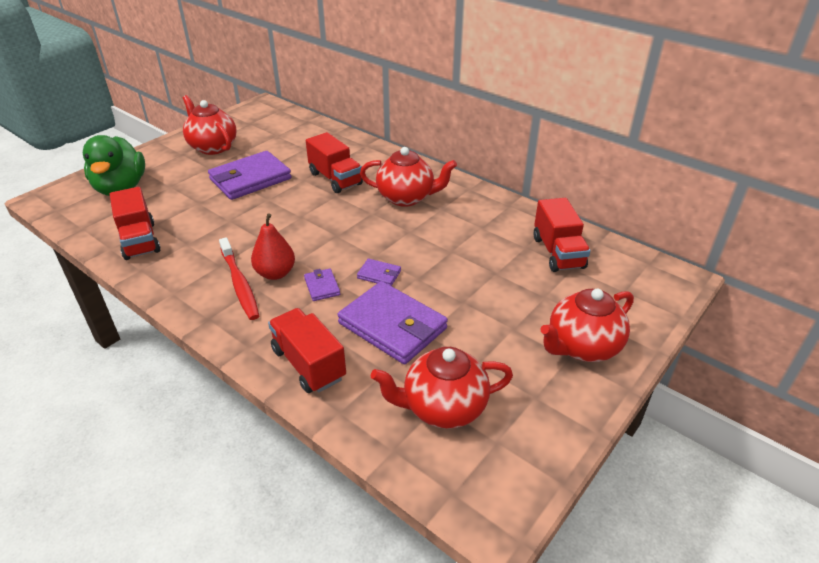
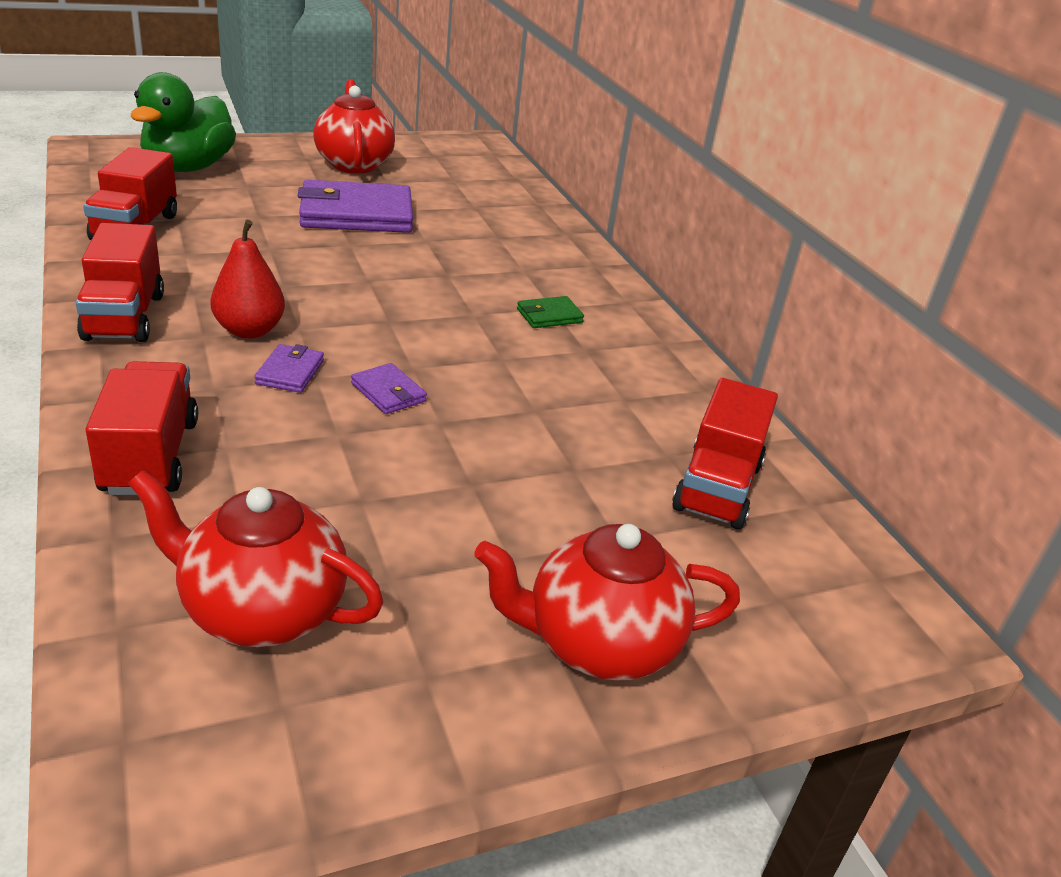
camera: 25 degrees right, 5 degrees down
(239, 284) = (189, 323): red toothbrush -> none
(335, 179) = (472, 255): red truck -> red truck (124, 317)
(392, 326) = (325, 465): purple wallet -> none
(406, 198) = (549, 316): red teapot -> green wallet

